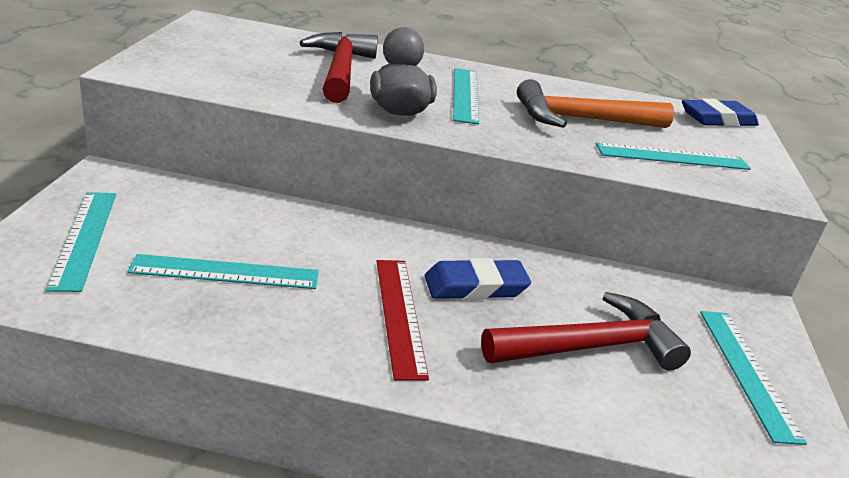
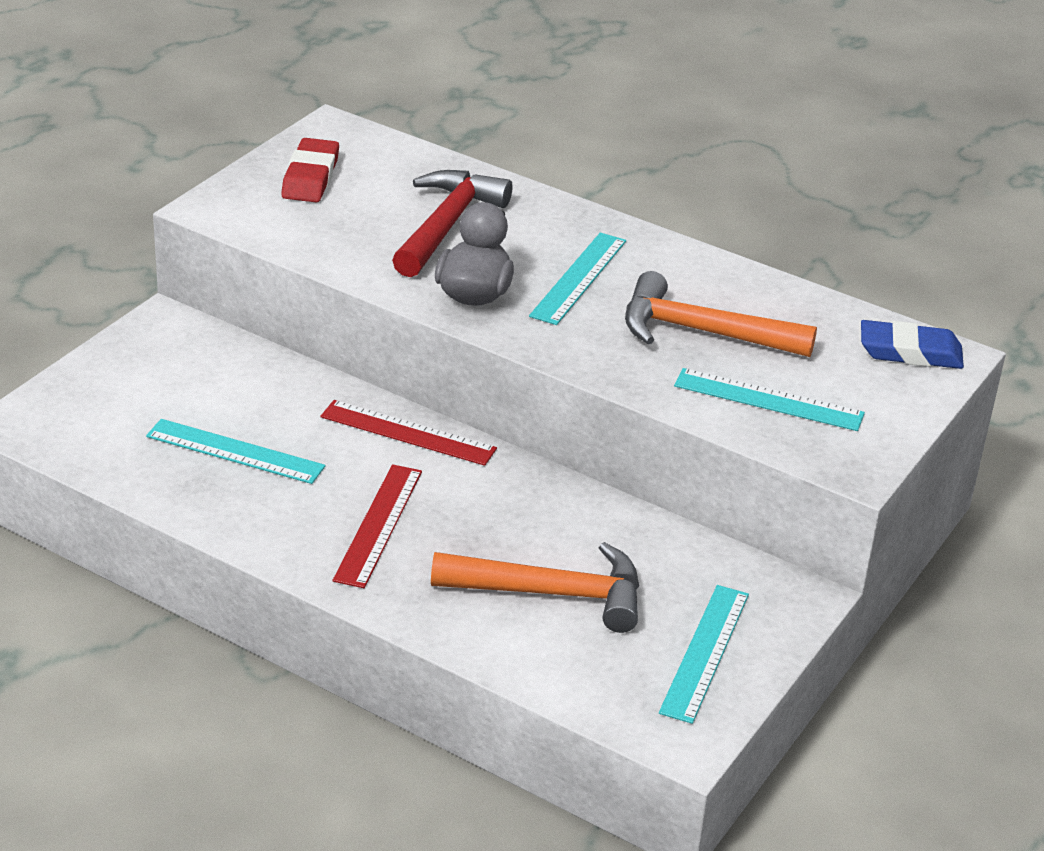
camera: 25 degrees right, 5 degrees up
(84, 238) = (121, 394): turquoise ruler -> none
(210, 48) = (310, 177): none -> red eraser
(371, 233) = (408, 433): none -> red ruler
(475, 286) = (479, 511): blue eraser -> none
(590, 347) = (552, 593): red hammer -> orange hammer

